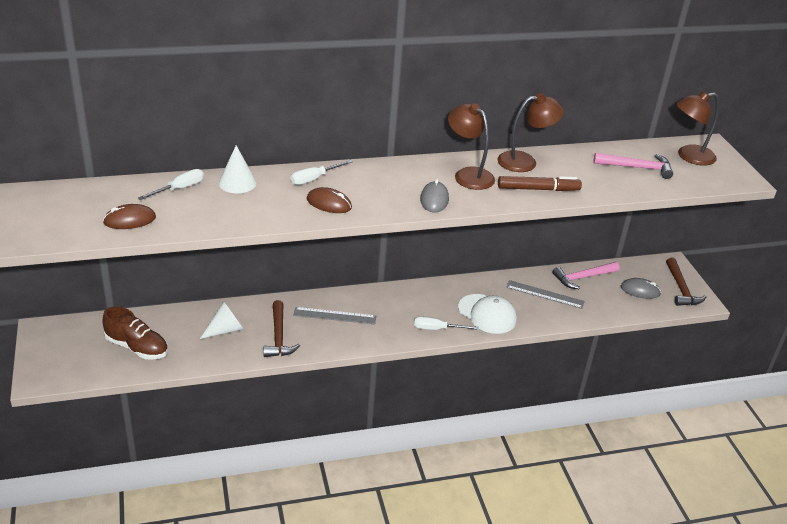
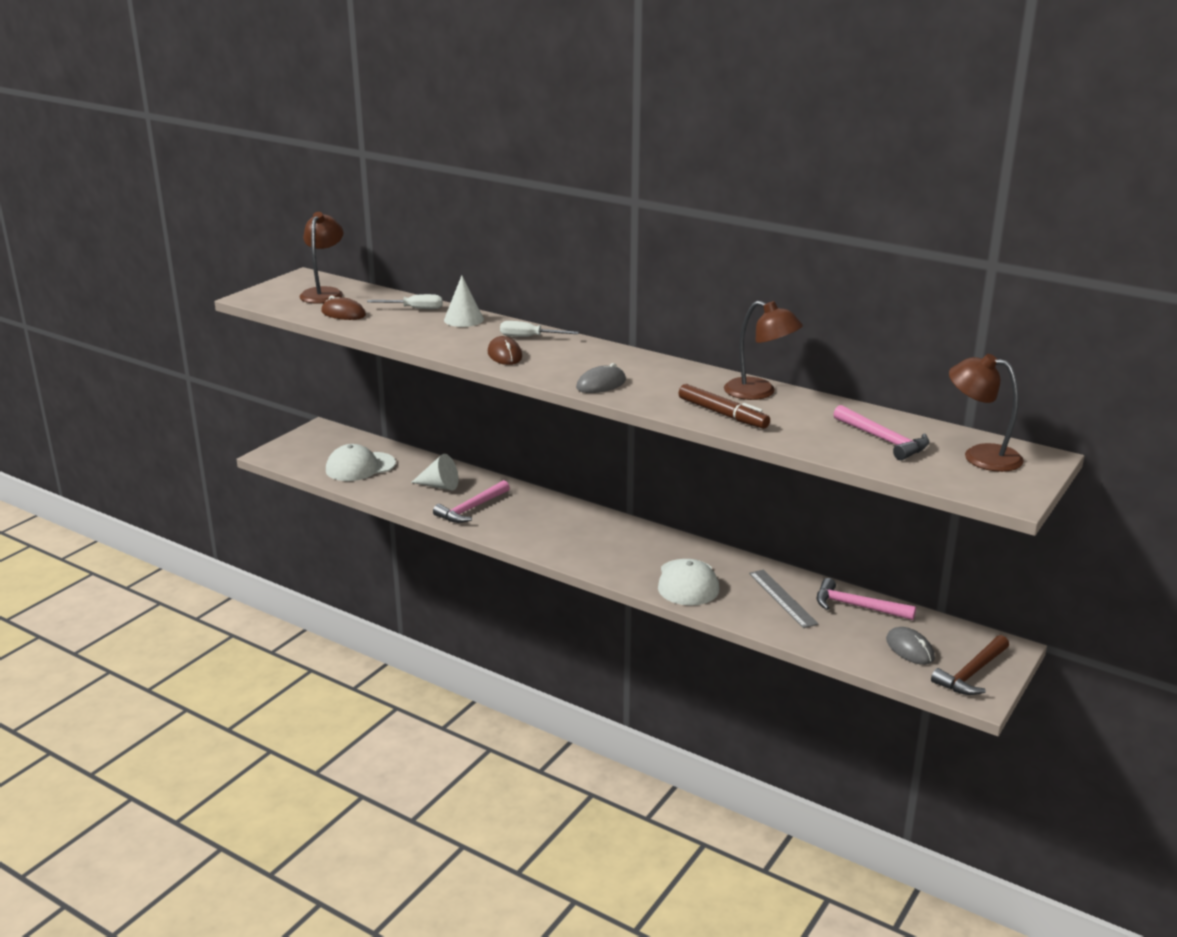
camera: 50 degrees right, 10 degrees down
(137, 347) = (360, 467): brown shoe -> white cap
(278, 336) = (471, 509): brown hammer -> pink hammer
(335, 316) = (542, 517): grey ruler -> none
(437, 329) = (616, 569): white screwdriver -> none
(468, 174) = (675, 381): brown lamp -> brown lamp (324, 293)

